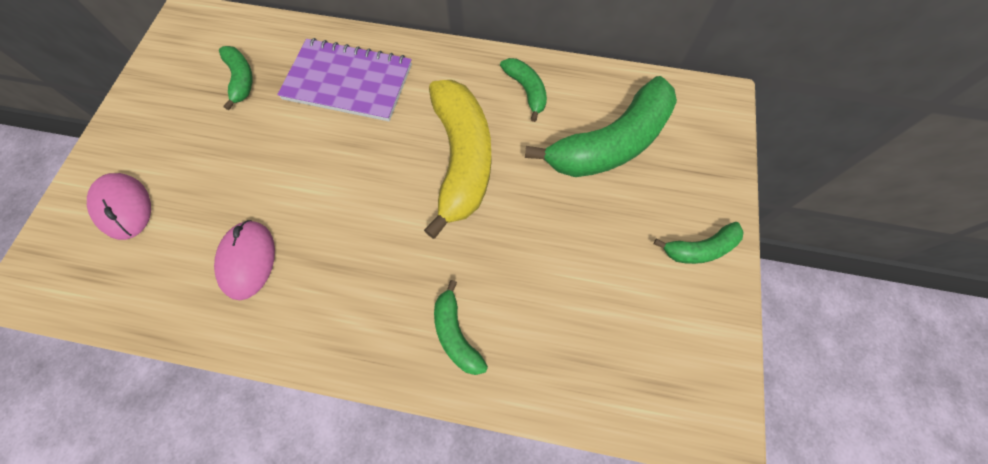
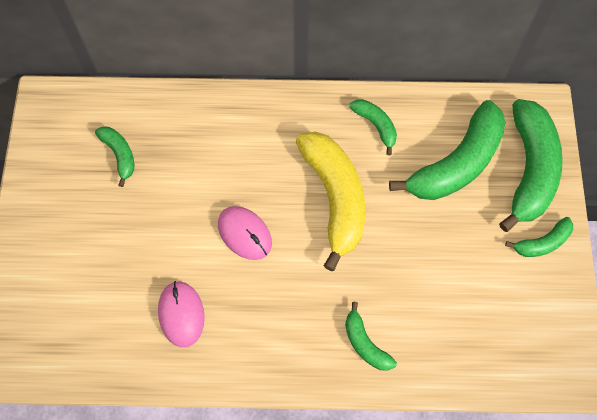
camera: 10 degrees left, 0 degrees up
(124, 207) = (60, 288): pink mouse -> pink mouse (244, 234)
(348, 82) = (217, 142): purple notebook -> none
(696, 162) = (529, 169): none -> green banana

